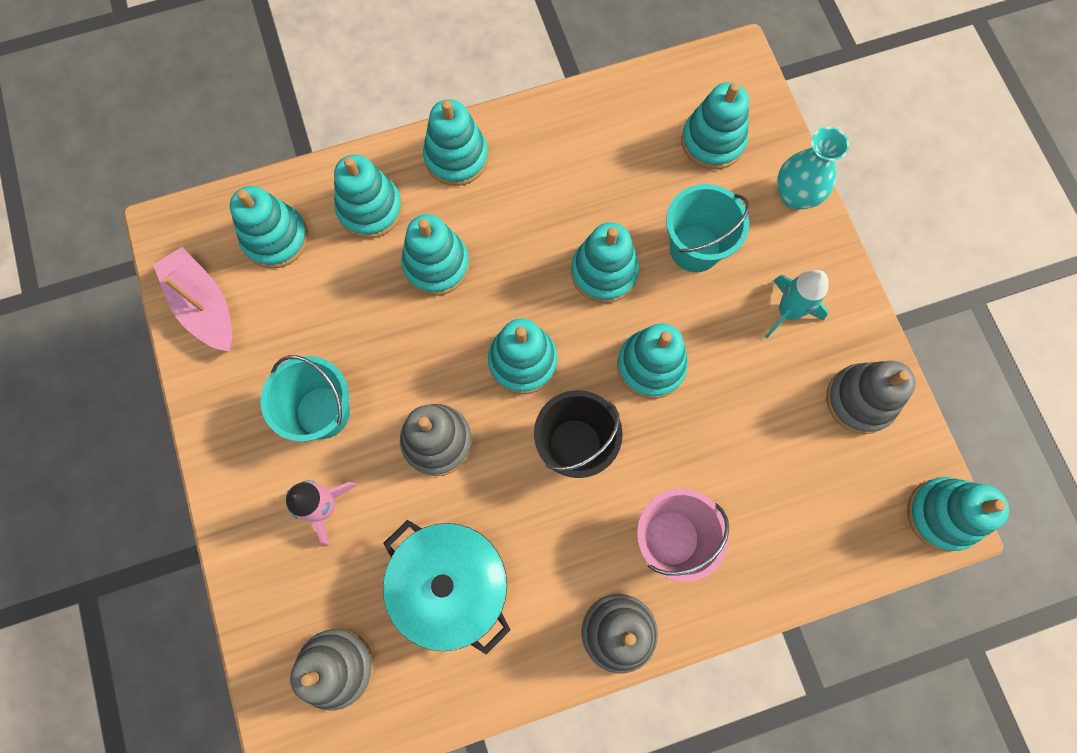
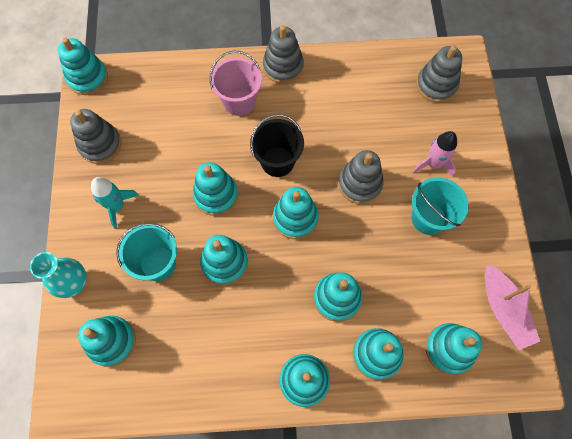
camera: 165 degrees left, 5 degrees down
(451, 585) = (367, 108): turquoise pot -> none

